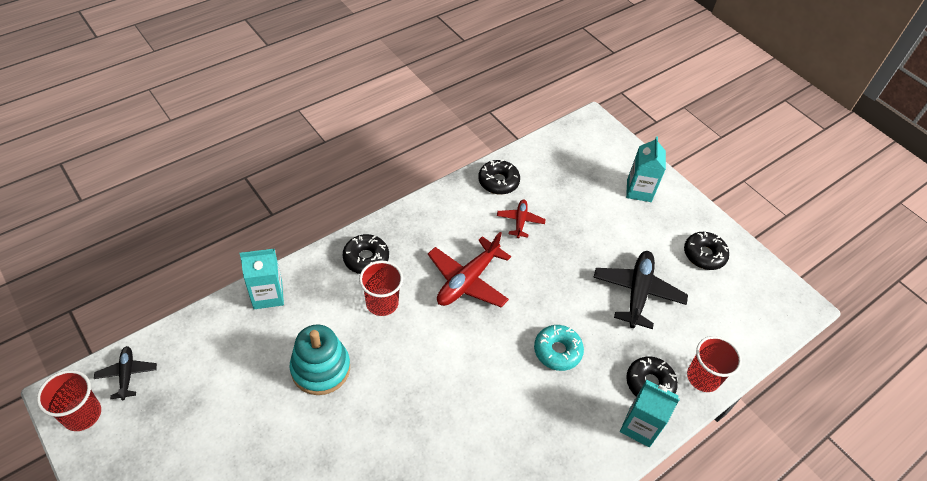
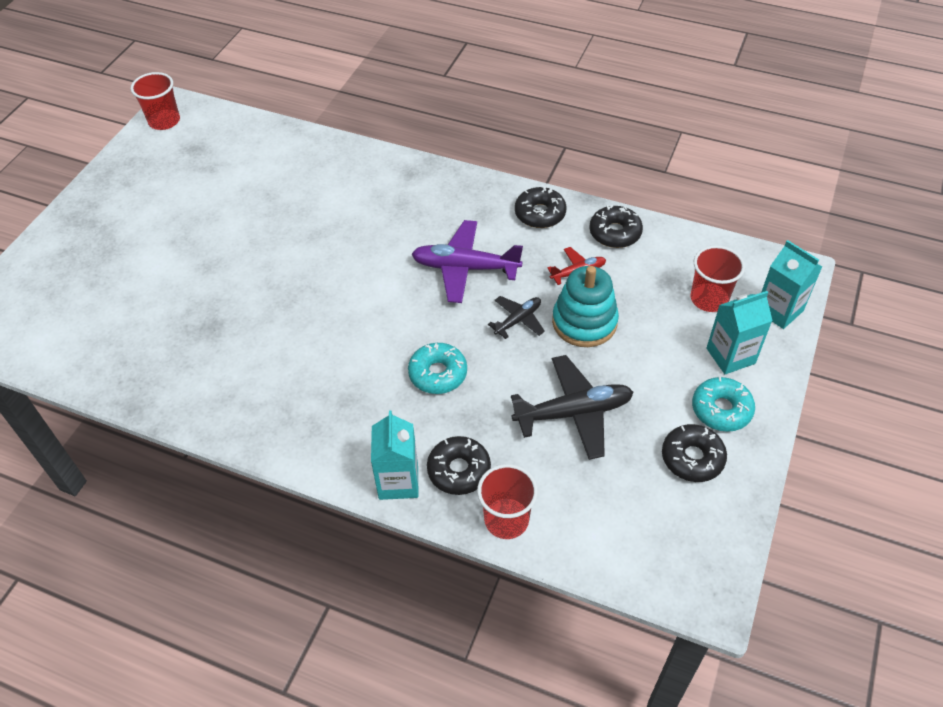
camera: 65 degrees right, 0 degrees up
(127, 375) = (210, 122): black plane -> black plane (518, 320)
(268, 295) = (338, 152): turquoise carton -> turquoise carton (779, 310)
(320, 368) = (292, 220): turquoise stacking toy -> turquoise stacking toy (584, 322)
(366, 258) = (428, 189): black donut -> black donut (540, 214)
(382, 303) = (389, 223): red cup -> red cup (709, 299)
(467, 280) = (465, 268): red plane -> purple plane
(676, 220) = (721, 409): none -> turquoise donut

